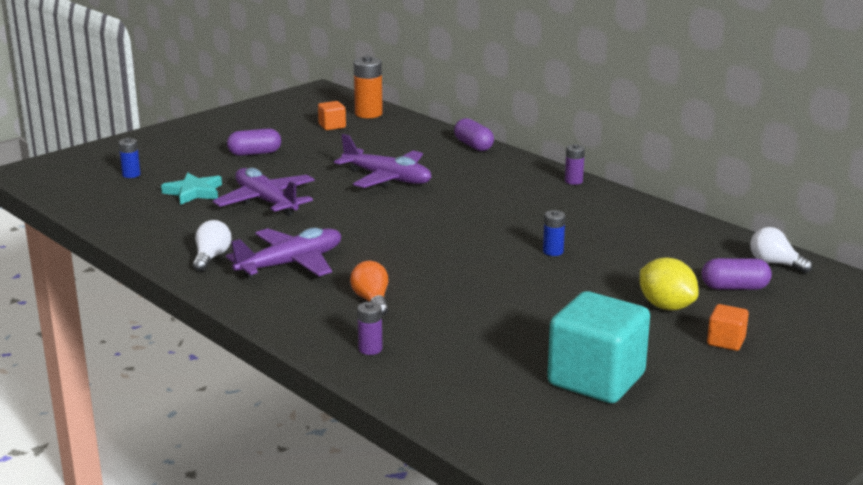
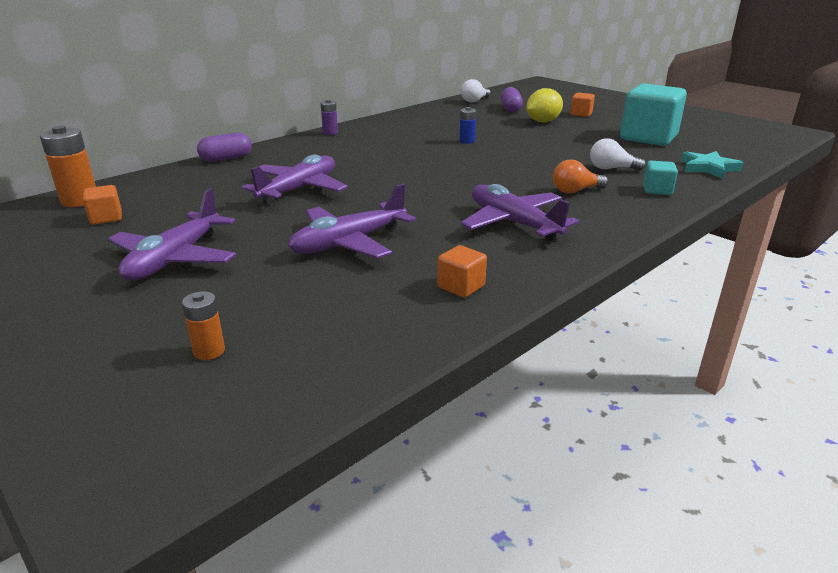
camera: 90 degrees left, 5 degrees up
(131, 174) = (209, 351): blue battery -> orange battery
(178, 239) = (461, 287): none -> orange cube
(194, 192) = (305, 290): turquoise star -> turquoise star (708, 168)
(211, 257) = (509, 262): white light bulb -> white light bulb (611, 169)
(255, 153) = (175, 259): purple capsule -> purple plane
(370, 349) = (657, 190): purple battery -> turquoise cube

